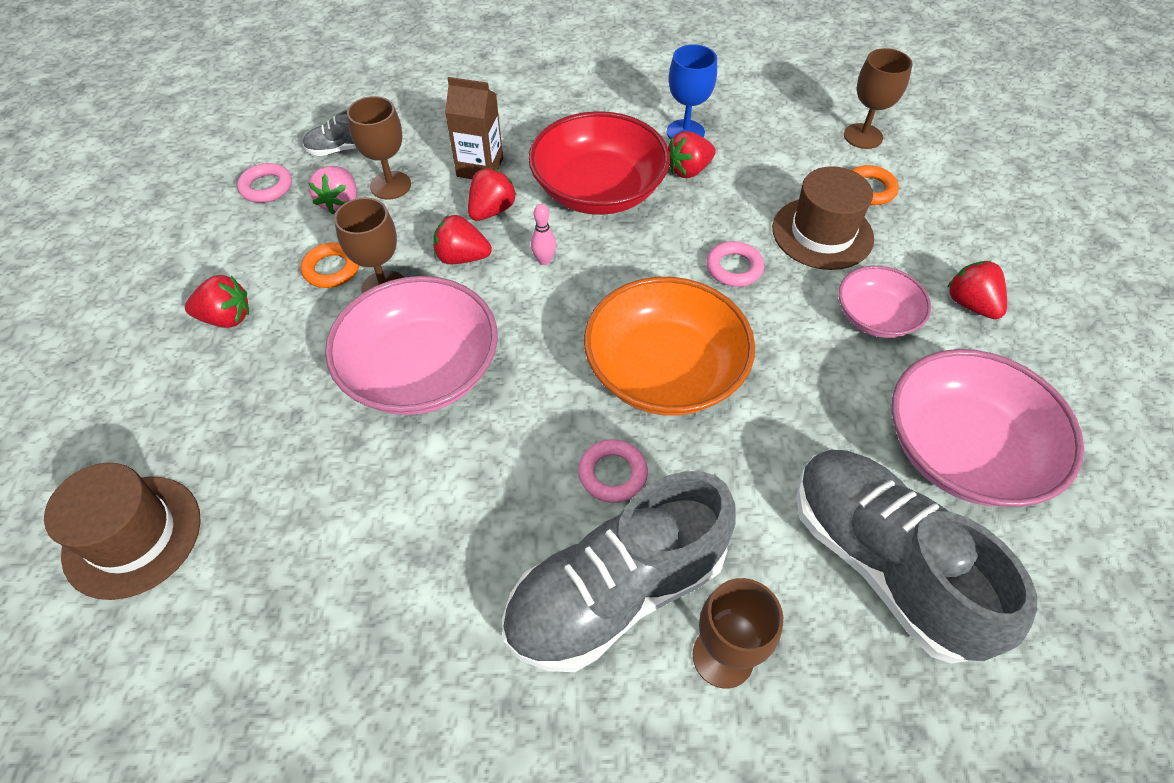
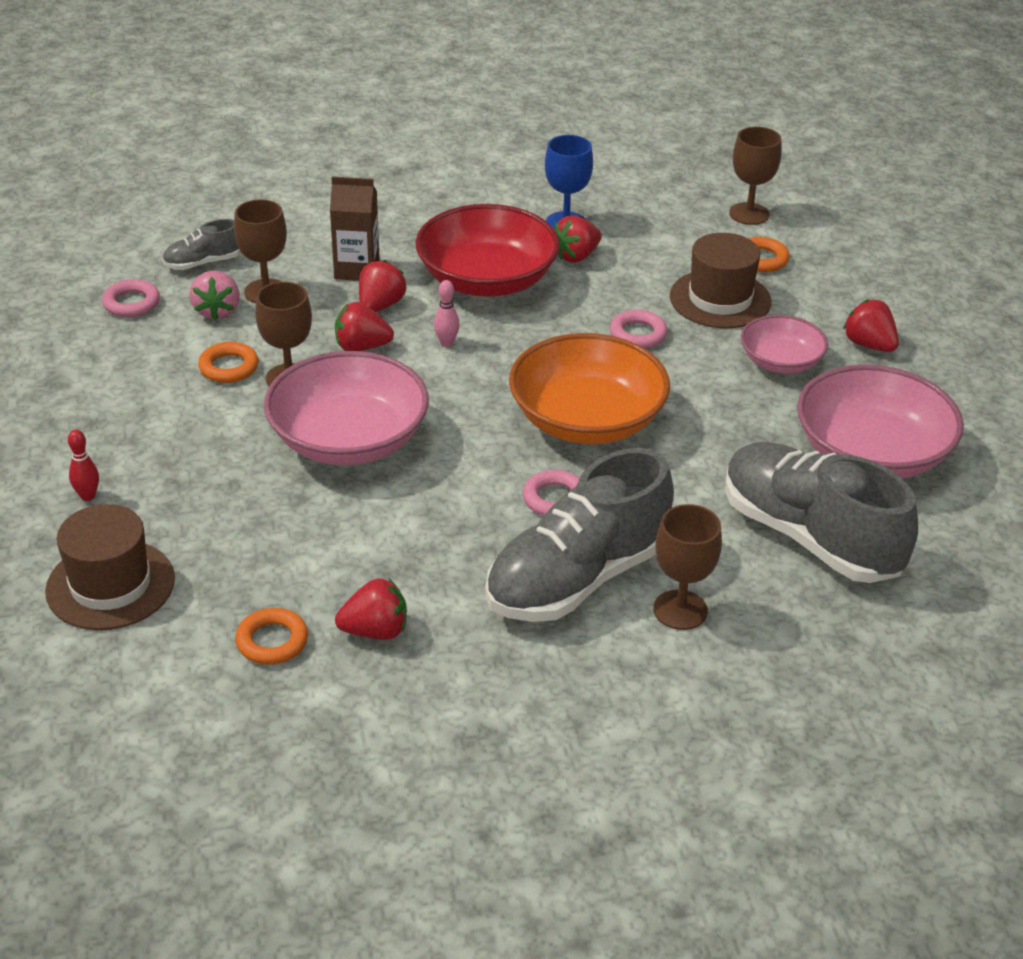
camera: 10 degrees left, 15 degrees down
(150, 414) = (88, 496): none -> red bowling pin
(226, 318) = (134, 415): red strawberry -> red strawberry (375, 631)
(270, 640) = (272, 641): none -> orange ring

